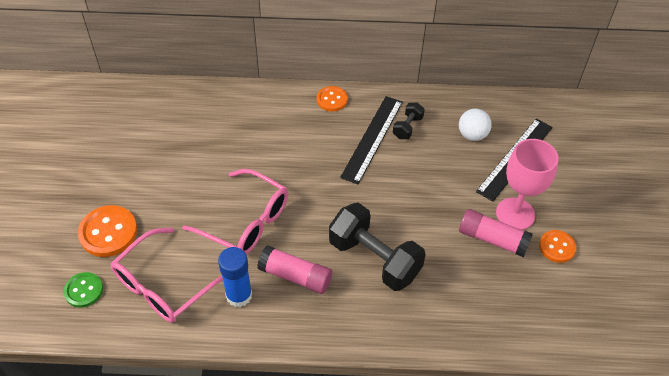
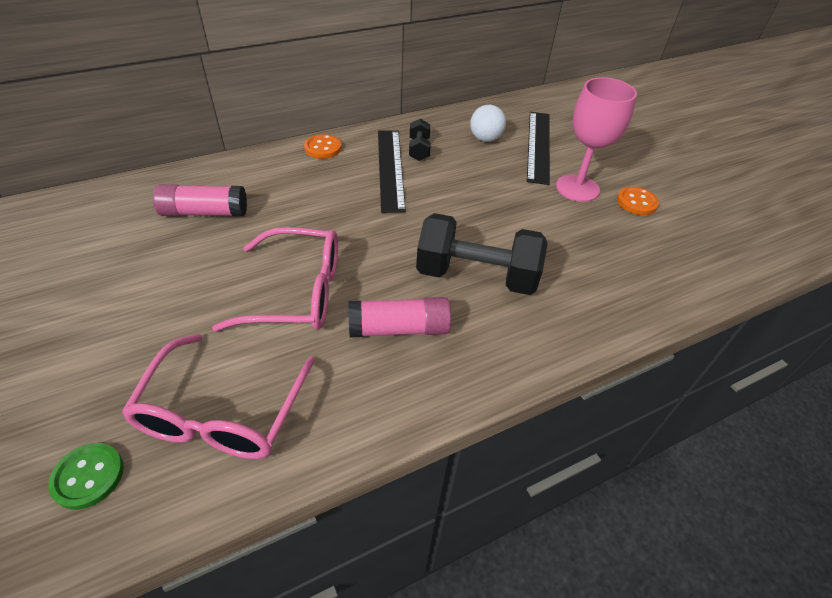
camera: 30 degrees left, 5 degrees down
(108, 232) = (96, 377): orange button -> none
(239, 295) = (340, 380): blue glue stick -> none
(492, 239) = (576, 215): pink glue stick -> pink glue stick (204, 212)

